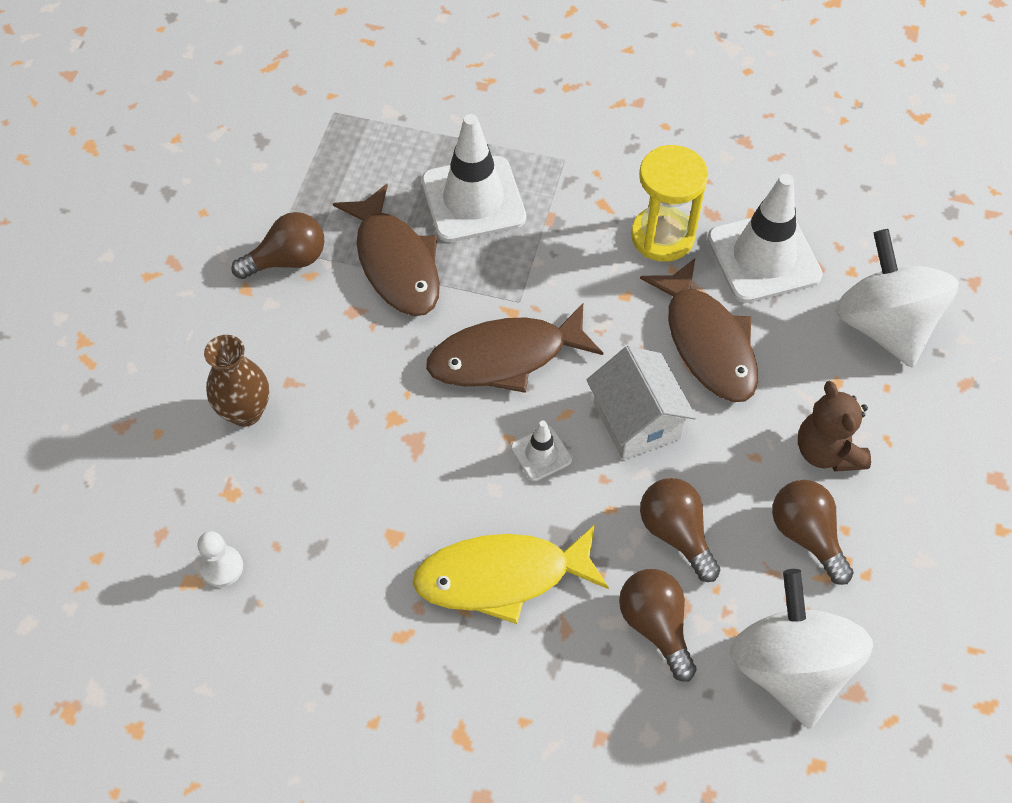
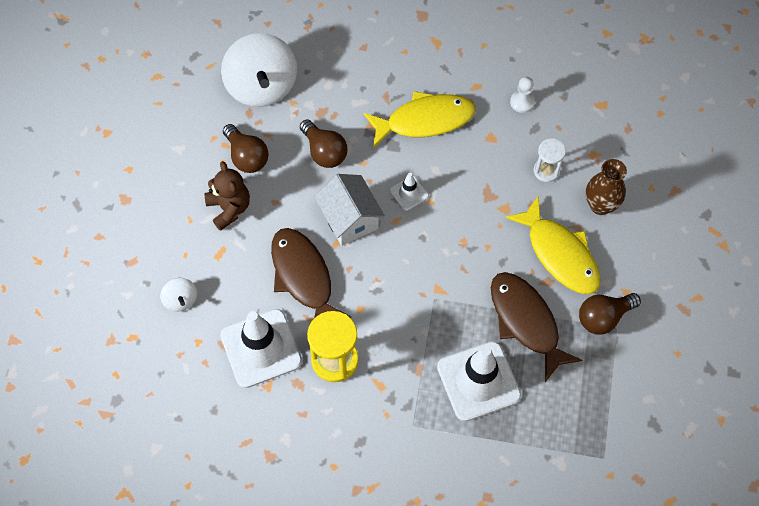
camera: 175 degrees right, 5 degrees up
(222, 567) = (586, 113): white pawn -> white pawn (522, 102)
(315, 472) = (546, 171): none -> white hourglass
(327, 346) = (559, 254): none -> yellow fish
(505, 357) = (439, 256): brown fish -> none
(655, 625) = (335, 102): brown light bulb -> none
(884, 325) = (181, 300): white spinning top -> white spinning top, size x0.45

